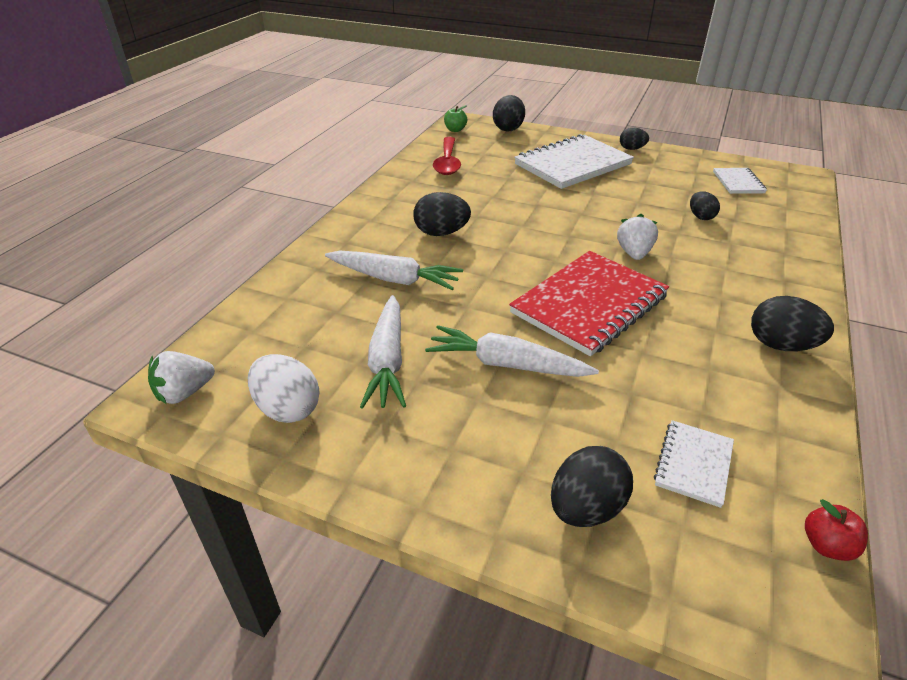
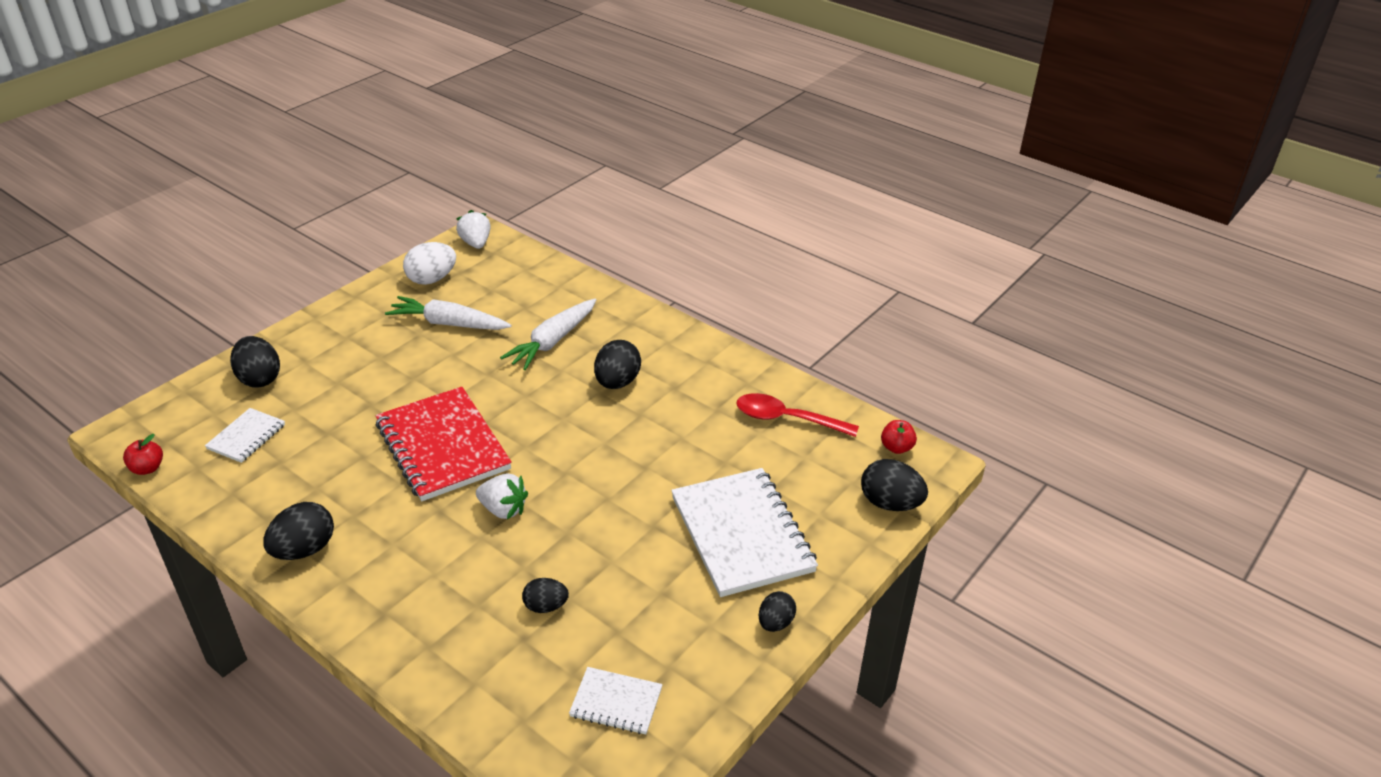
camera: 105 degrees right, 0 degrees up
(455, 130) = (896, 448): green apple -> red apple
(506, 364) = (404, 378): white carrot -> none
(693, 464) = (246, 437): white notebook -> white notebook turned 75 degrees clockwise

